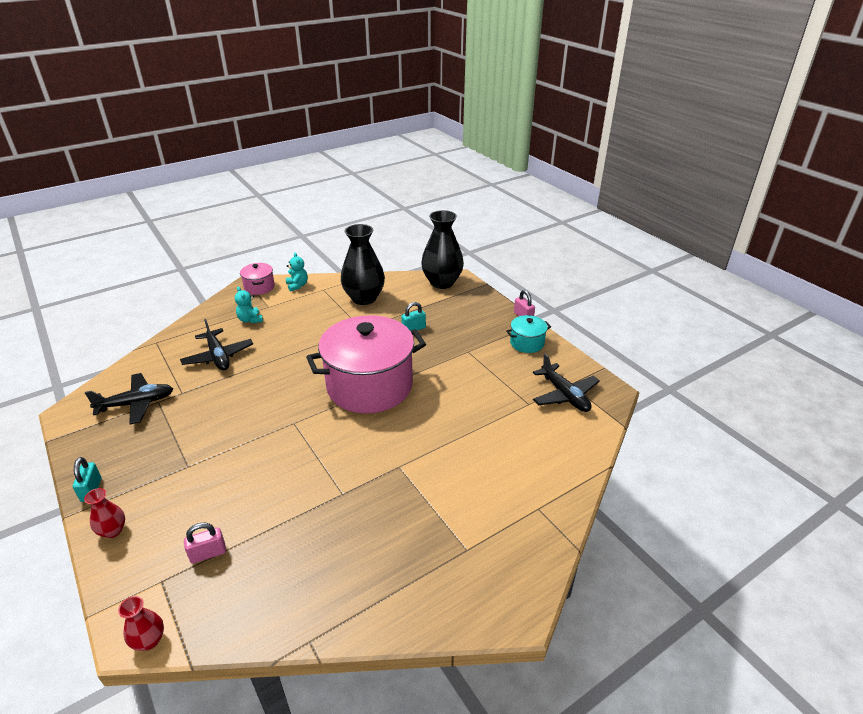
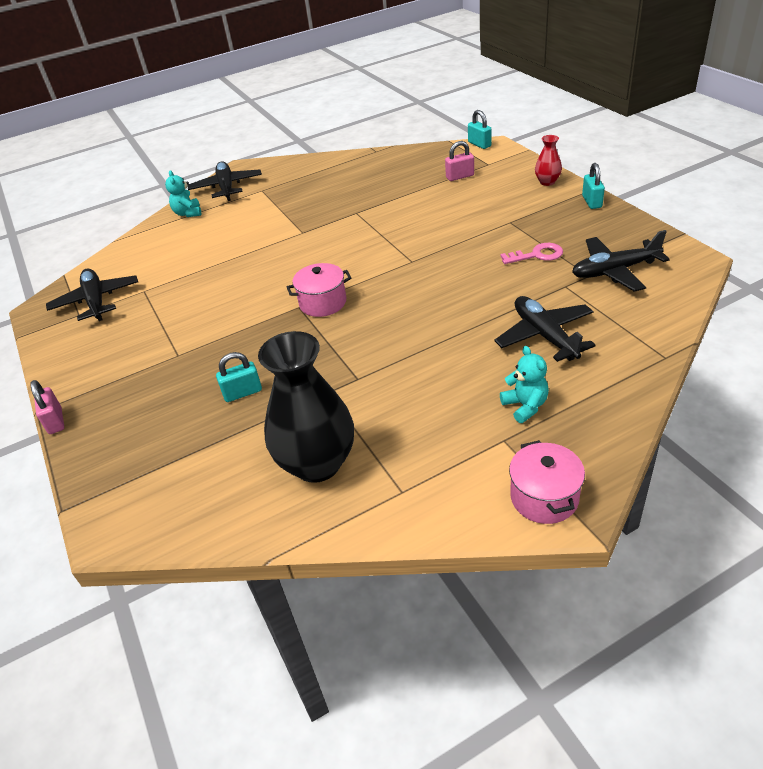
camera: 170 degrees left, 5 degrees up
(149, 640) = (479, 144): red vase -> turquoise padlock
(186, 423) = (537, 255): none -> pink key
(297, 286) = (460, 502): turquoise teddy bear -> turquoise teddy bear (188, 213)
(369, 386) = (323, 303): pink pot -> pink pot, size x0.43
(442, 282) = (150, 513): black vase -> none
(518, 560) = (226, 187): none -> black plane
(527, 343) = (87, 370): turquoise pot -> none

